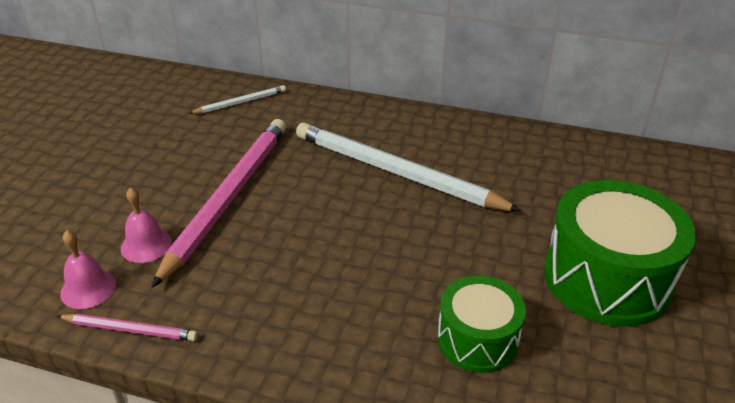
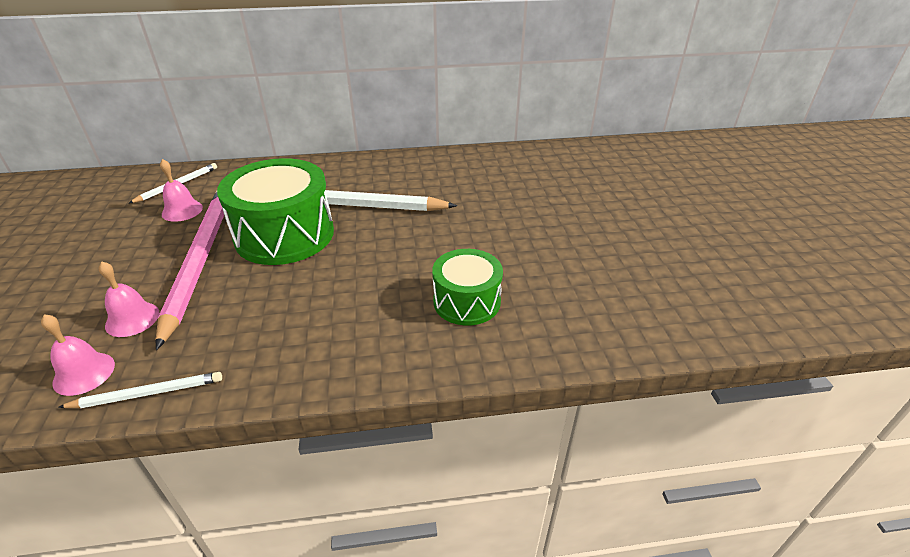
camera: 25 degrees left, 0 degrees up
(130, 329) = (148, 393): pink pencil -> white pencil
(233, 134) = (182, 210): none -> pink bell
(607, 278) = (537, 234): green drum -> green drum (284, 235)

